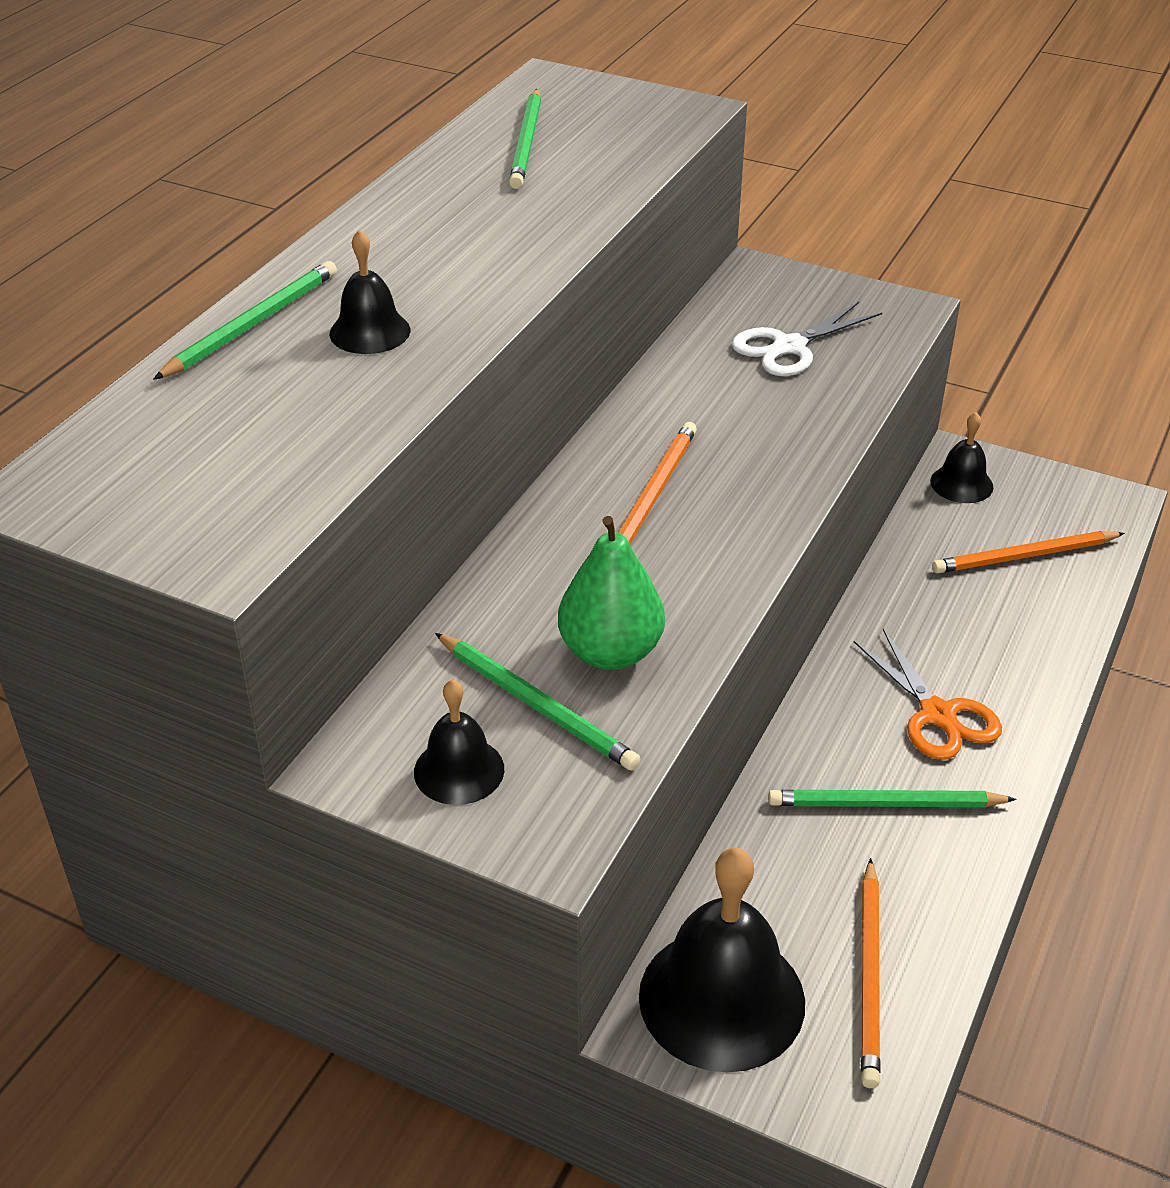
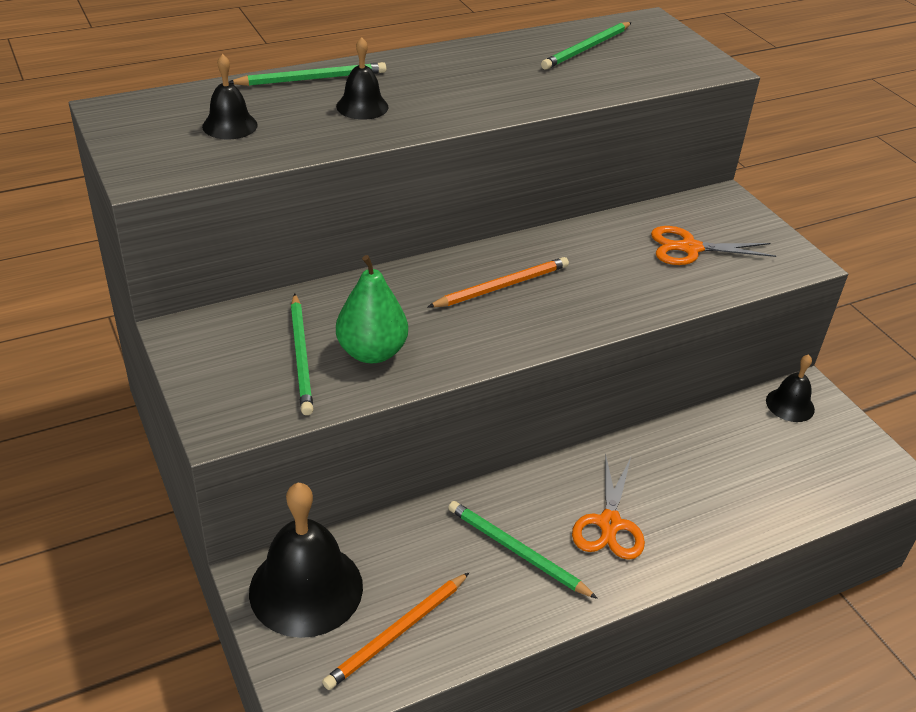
camera: 35 degrees right, 0 degrees up
(459, 770) = (225, 364): black bell -> black bell (230, 125)
(789, 347) = (689, 248): white scissors -> orange scissors
(1024, 556) = (782, 469): orange pencil -> none

